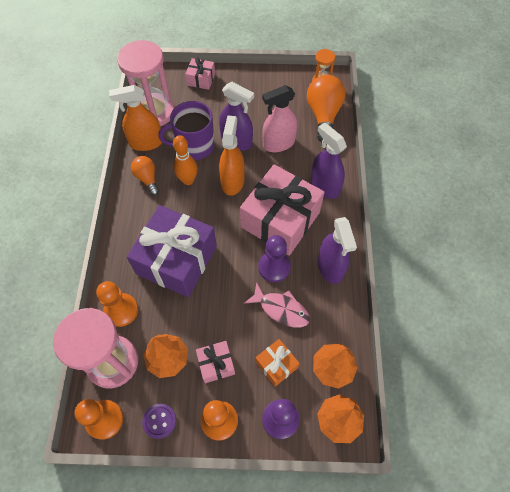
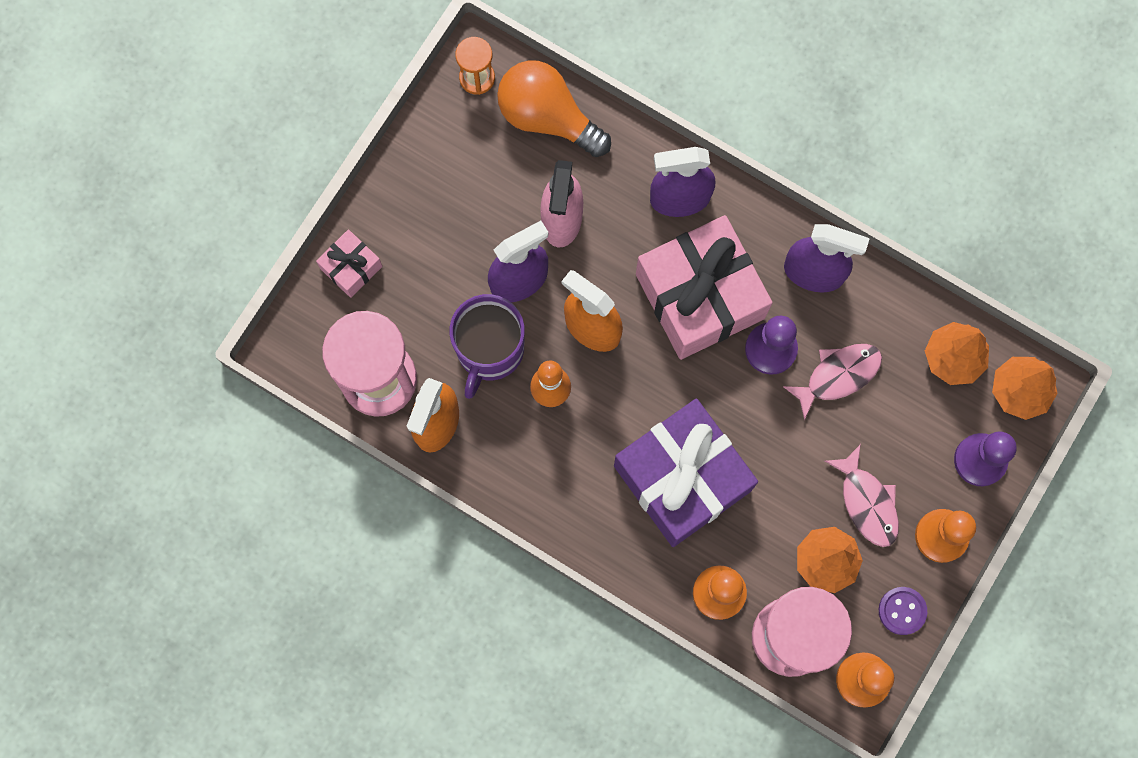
camera: 60 degrees left, 15 degrees up
(147, 178) = (511, 454): orange light bulb -> none
(216, 364) = (867, 502): pink gift -> pink fish
(276, 365) = (910, 426): orange gift -> none

